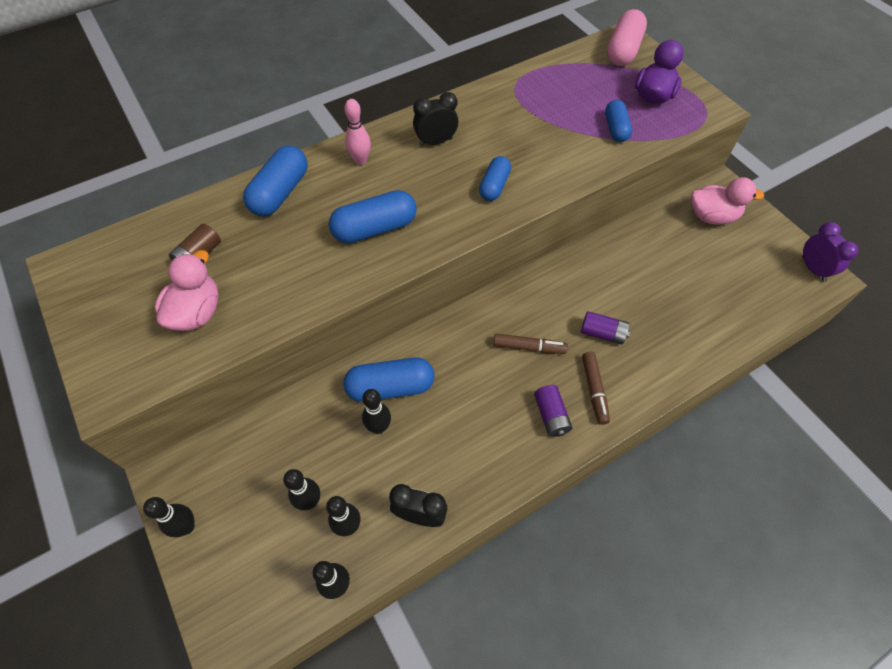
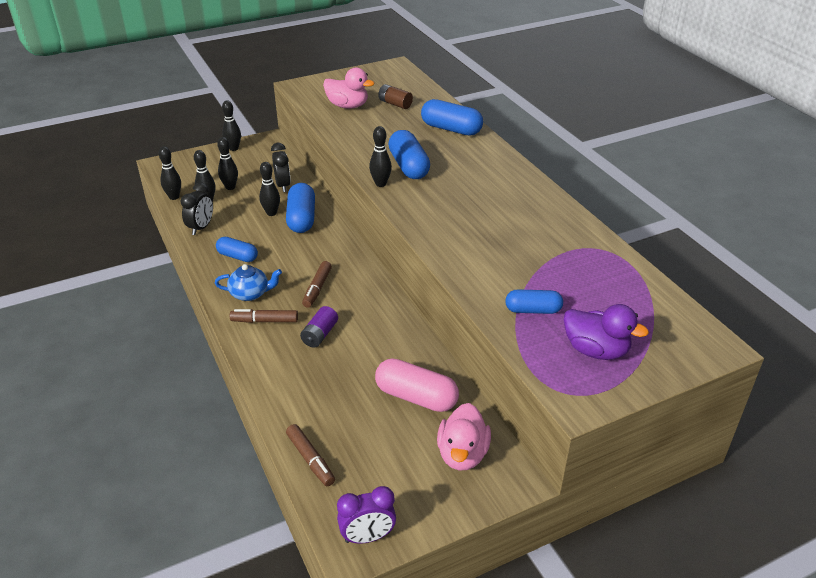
camera: 95 degrees right, 20 degrees down
(360, 160) = (486, 161): pink bowling pin -> none
(417, 252) = (380, 184): none -> black bowling pin
(436, 142) = (509, 197): black clock -> black clock (283, 185)
(494, 186) = (450, 224): blue capsule -> blue capsule (237, 256)
(551, 416) = (250, 293): purple battery -> blue teapot
(623, 51) = (685, 339): pink capsule -> pink capsule (416, 397)
(759, 317) = (310, 459): none -> brown marker

